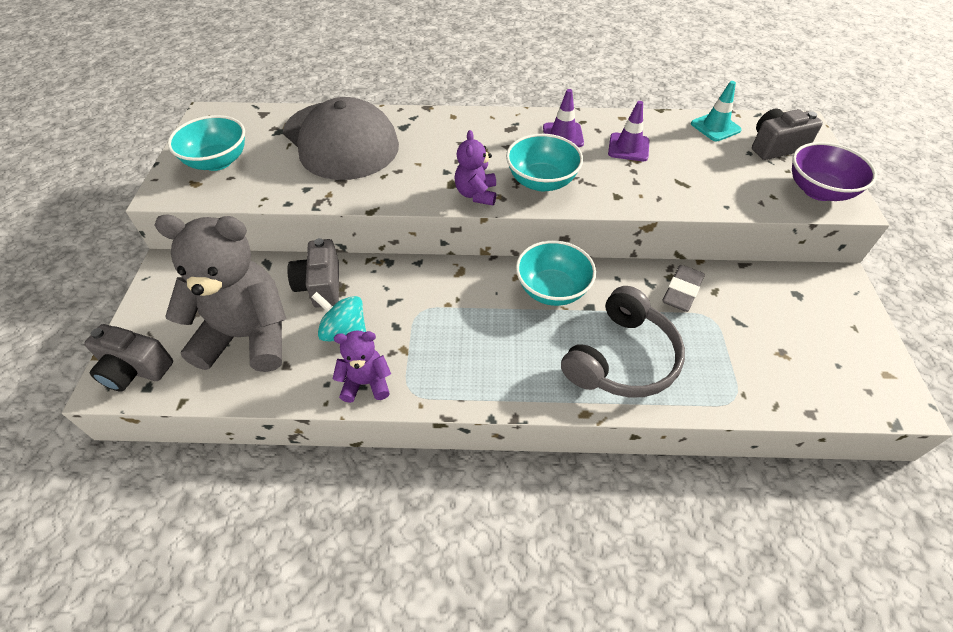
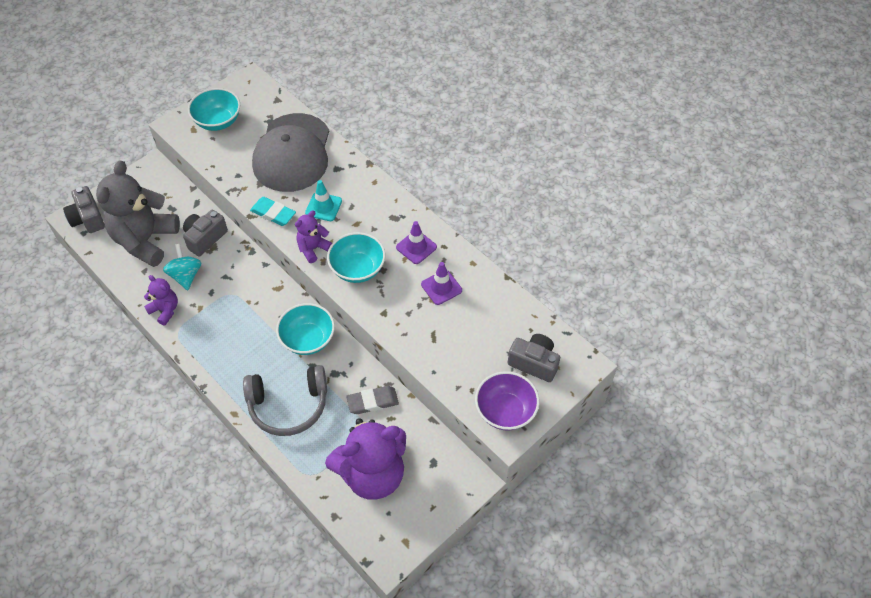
camera: 45 degrees right, 5 degrees up
(248, 336) = (145, 240): grey teddy bear -> grey teddy bear turned 120 degrees counterclockwise
(393, 194) = (273, 213): none -> turquoise eraser
(715, 127) = (520, 318): turquoise traffic cone -> turquoise traffic cone (323, 207)
(776, 347) = (372, 474): none -> purple teddy bear

